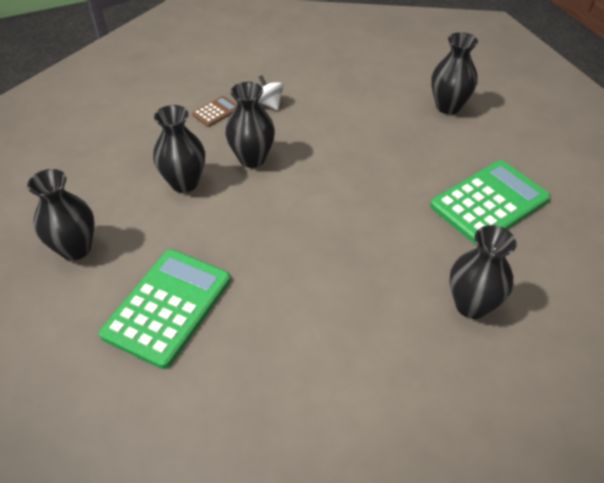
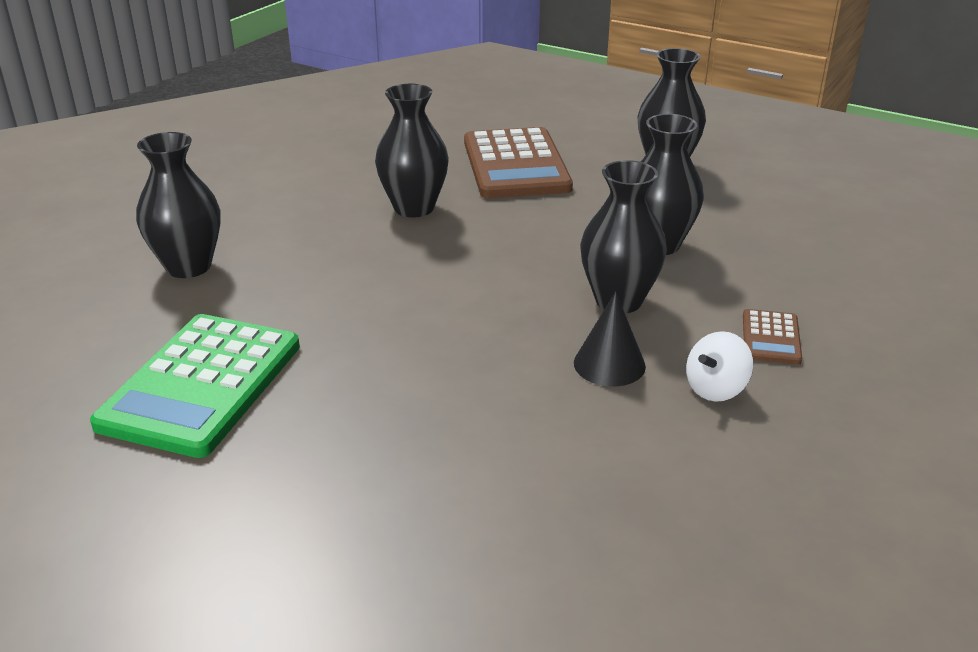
camera: 145 degrees right, 15 degrees down
(168, 307) = (516, 165): green calculator -> brown calculator
(269, 103) = (715, 389): white spinning top -> white spinning top turned 120 degrees clockwise
(296, 131) = (609, 364): none -> black cone
(448, 106) = (372, 547): black vase -> black vase (414, 208)

